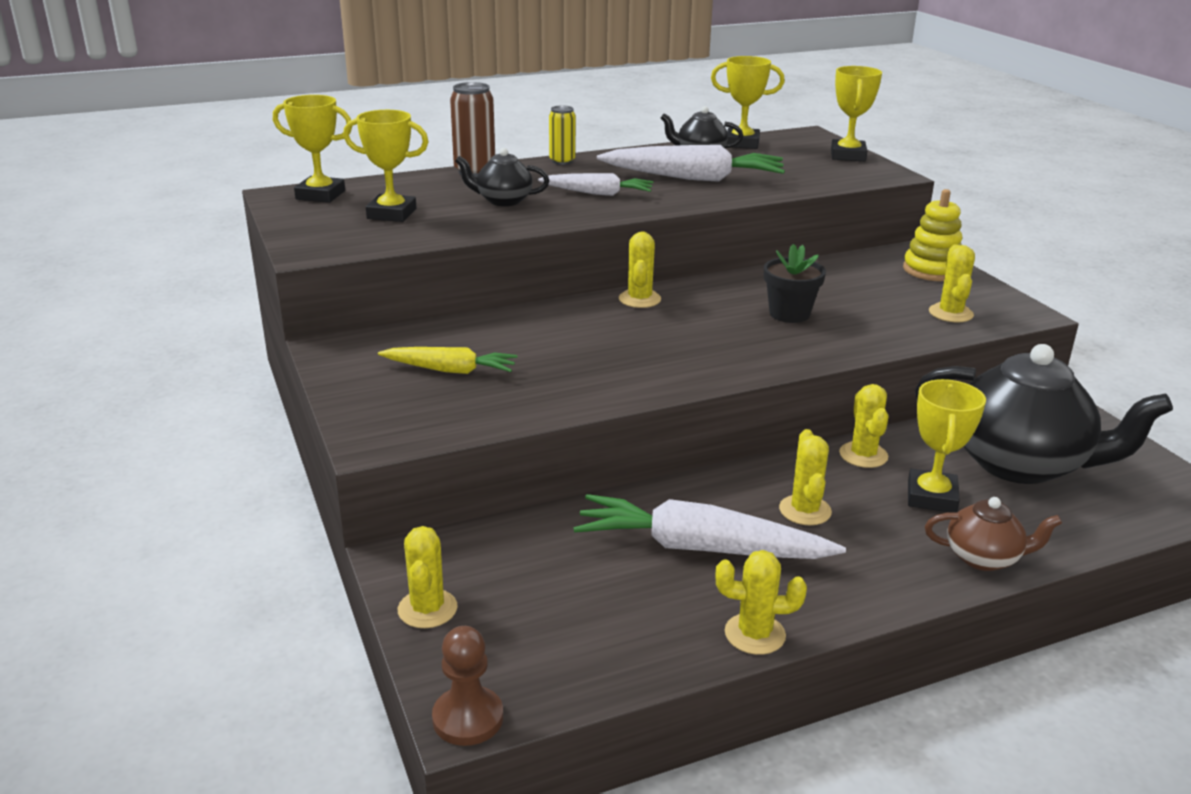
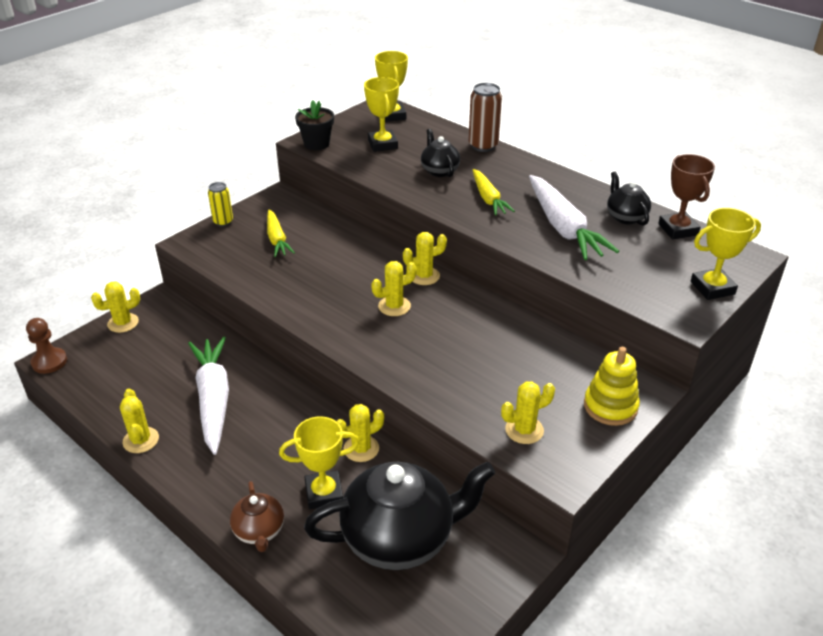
camera: 65 degrees right, 10 degrees up
(562, 161) = (540, 168): yellow can -> yellow can (223, 222)
(597, 193) = (488, 198): white carrot -> yellow carrot
(742, 143) = (678, 229): yellow trophy -> brown trophy
(789, 314) = (453, 346): black flower pot -> black flower pot (316, 144)
(805, 510) = (275, 434): yellow cactus -> yellow cactus (394, 306)
(1020, 464) = (400, 538): black teapot -> black teapot turned 105 degrees counterclockwise

